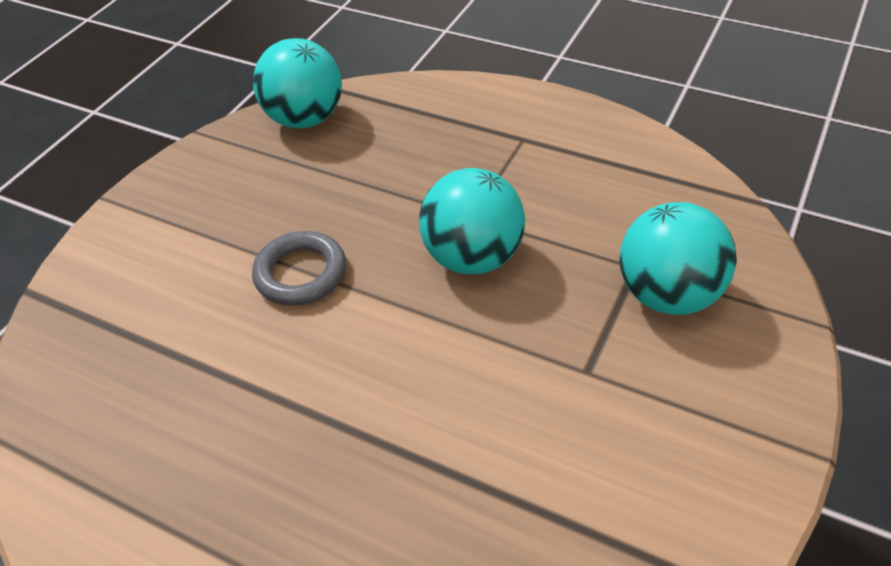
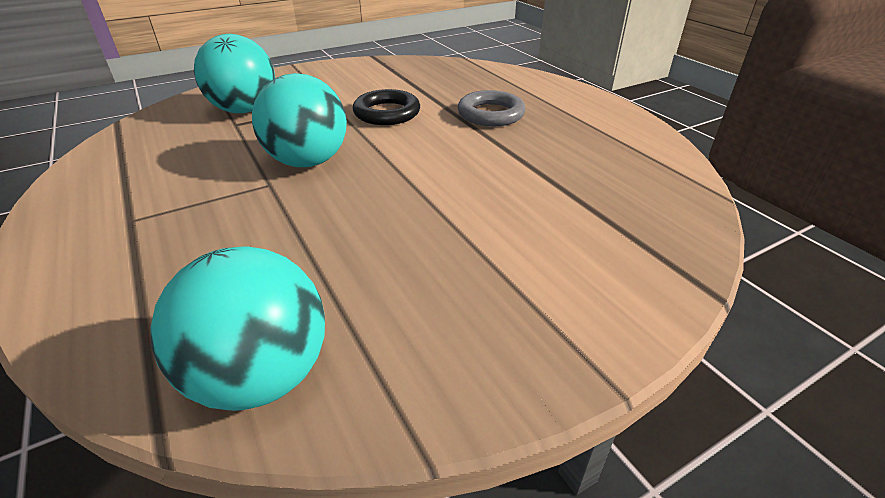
camera: 150 degrees left, 10 degrees down
(301, 273) = (435, 201): grey ring -> grey ring (491, 114)
(488, 392) = (387, 113): none -> black ring

